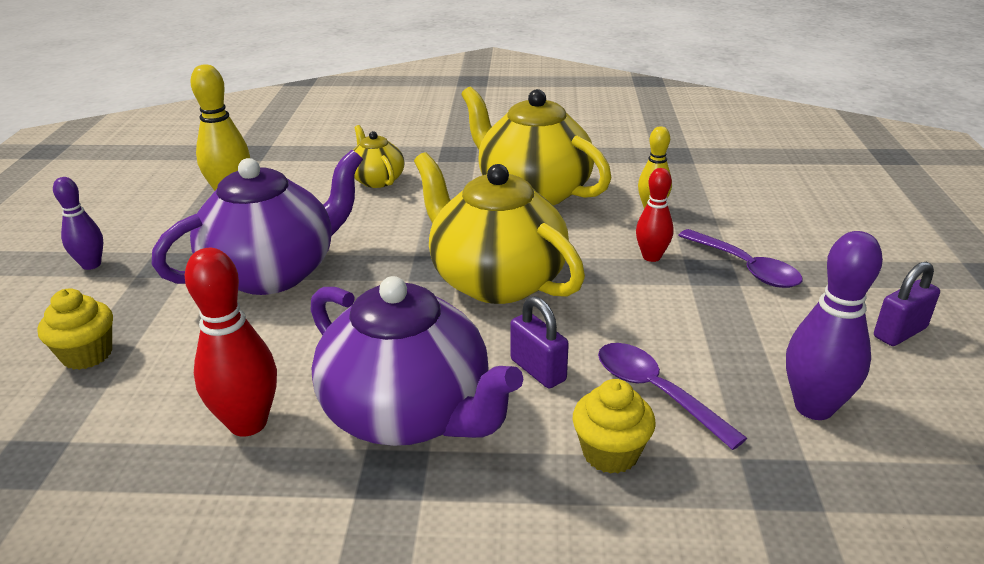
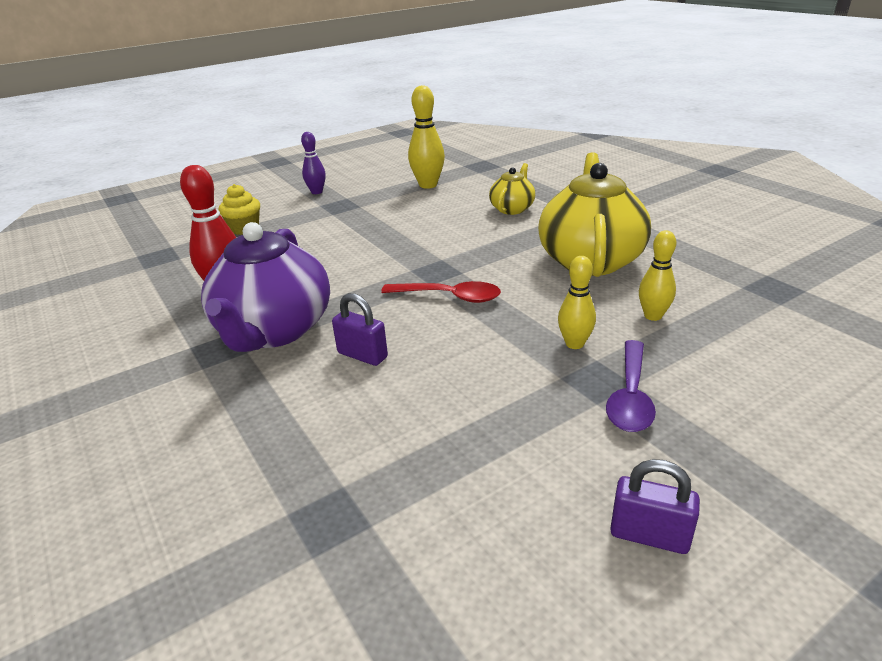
camera: 55 degrees right, 0 degrees up
(274, 272) = (366, 232): purple teapot -> none
(496, 280) = (449, 297): yellow teapot -> red spoon
(538, 370) = (362, 355): purple padlock -> purple padlock turned 75 degrees counterclockwise
(610, 453) = (297, 420): yellow cupcake -> none
(651, 257) = (574, 344): red bowling pin -> yellow bowling pin
(656, 392) = (387, 414): purple spoon -> none
(813, 407) = (450, 508): purple bowling pin -> none

